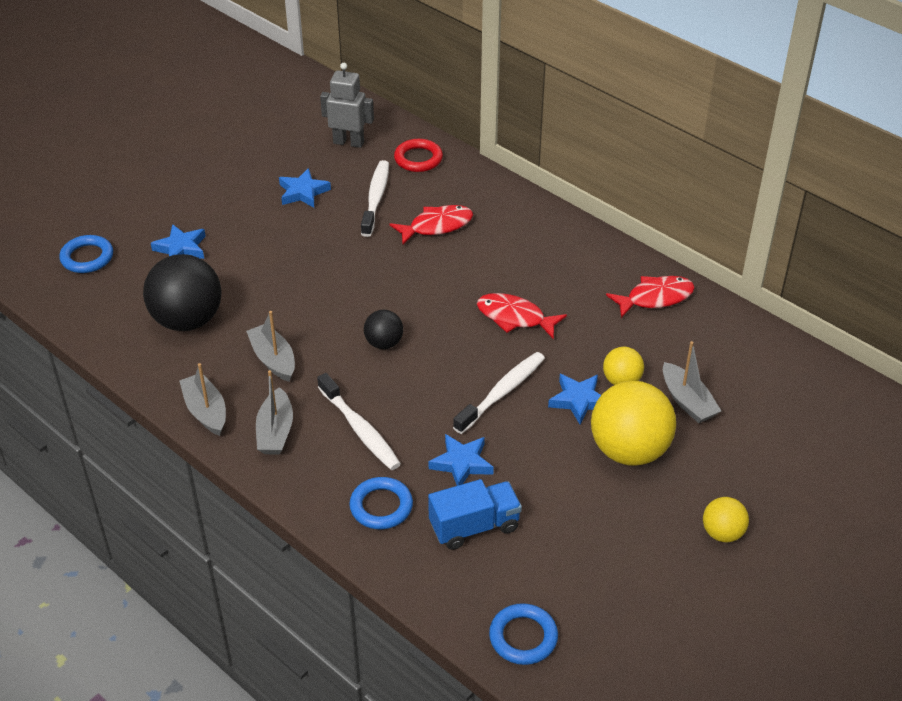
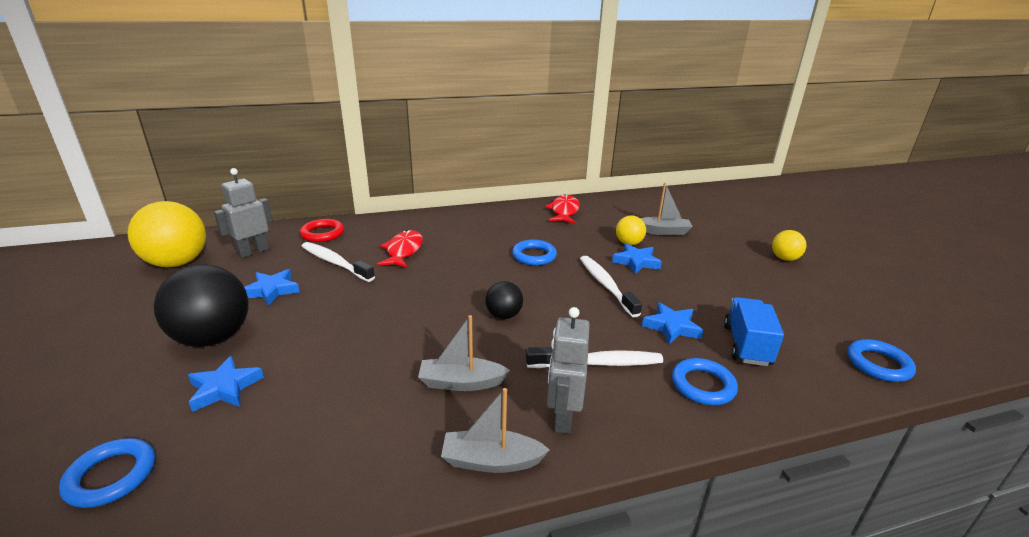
camera: 60 degrees left, 15 degrees down
(187, 320) = (336, 423): black ball -> black ball (213, 338)
(275, 431) = (562, 417): grey boat -> grey robot
(515, 318) = (534, 256): red fish -> blue ring
(629, 450) = (695, 262): yellow ball -> yellow ball (177, 263)

